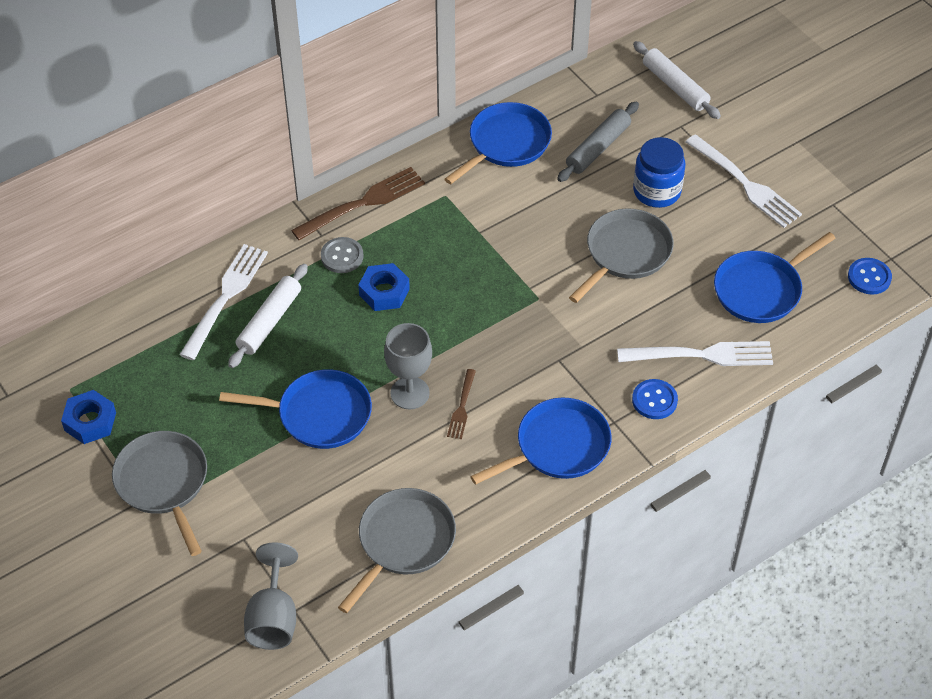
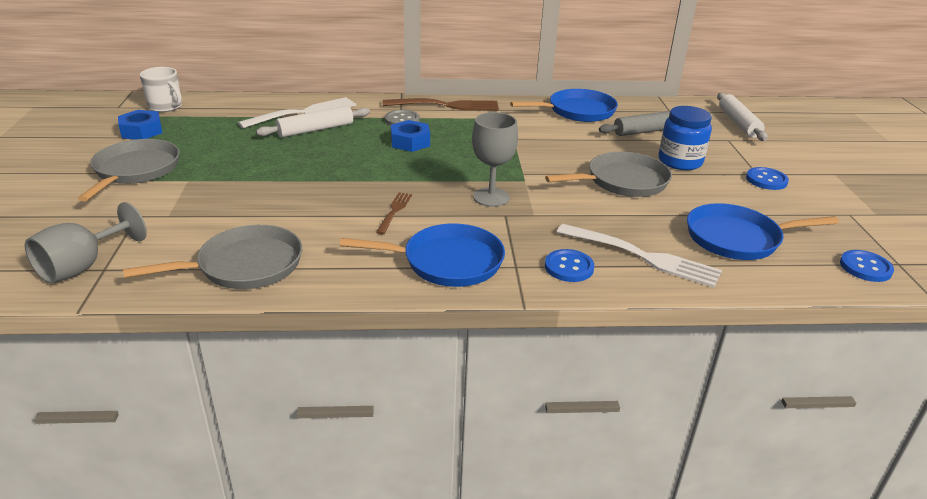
camera: 30 degrees right, 20 degrees down
(62, 366) = (166, 107): none -> white mug
(319, 414) = (285, 178): blue pan -> none
(410, 393) = (364, 191): grey goblet -> grey goblet (491, 197)
(462, 407) = (394, 211): brown fork -> brown fork turned 150 degrees clockwise
(745, 184) = (766, 180): white fork -> blue button

